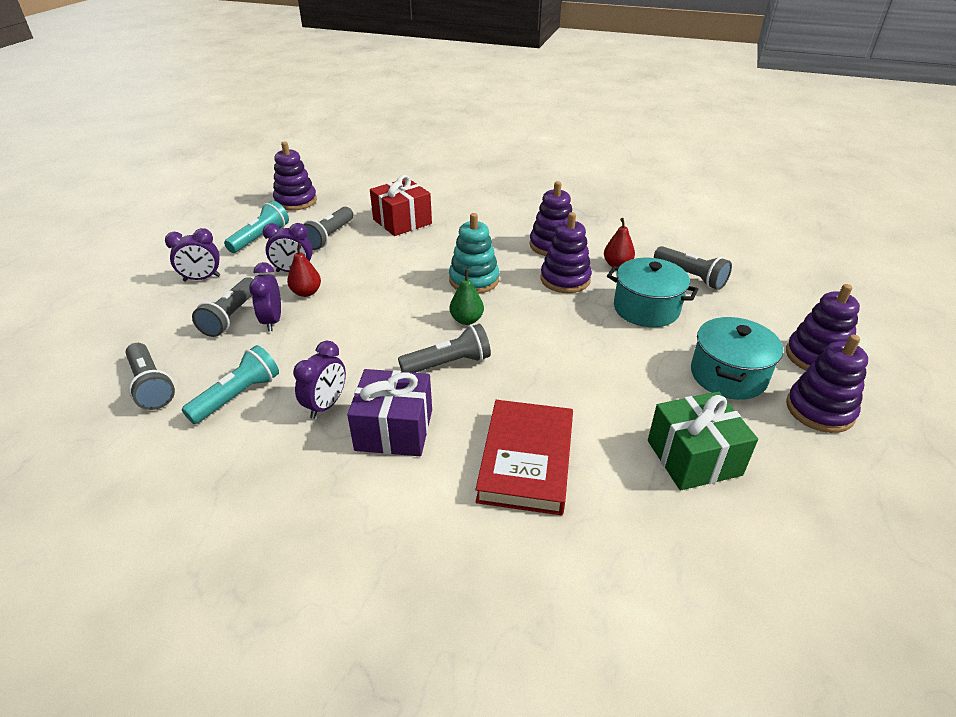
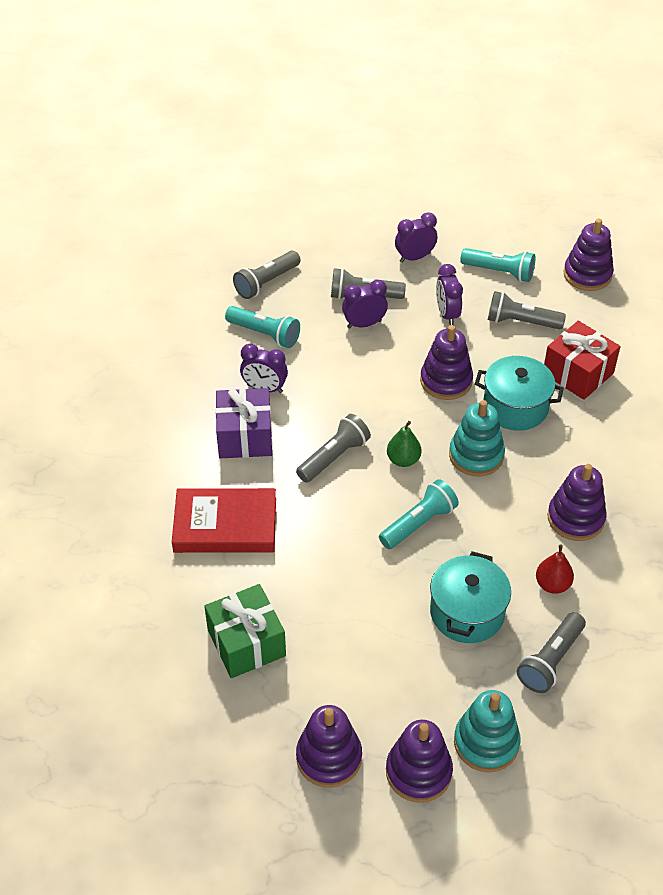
camera: 80 degrees right, 10 degrees up
(202, 278) = (414, 257): purple clock -> purple clock turned 90 degrees clockwise
(306, 292) = (414, 333): red pear -> none
(448, 363) = (334, 457): grey flashlight -> grey flashlight turned 105 degrees counterclockwise
(545, 321) = (419, 523): none -> turquoise flashlight
(565, 279) = (503, 535): purple stacking toy -> purple stacking toy (446, 381)
(728, 375) = (366, 681): turquoise pot -> turquoise pot (515, 407)
(775, 317) = (486, 742): none -> turquoise stacking toy

